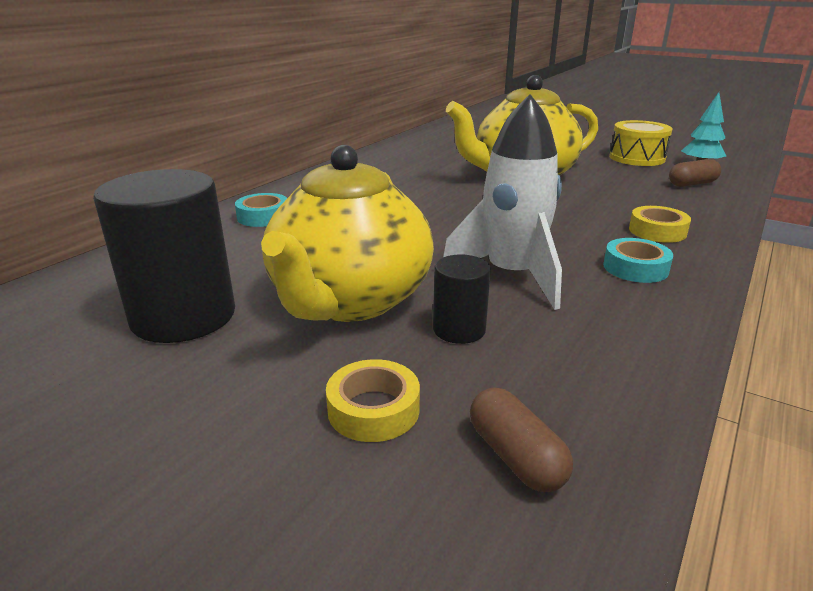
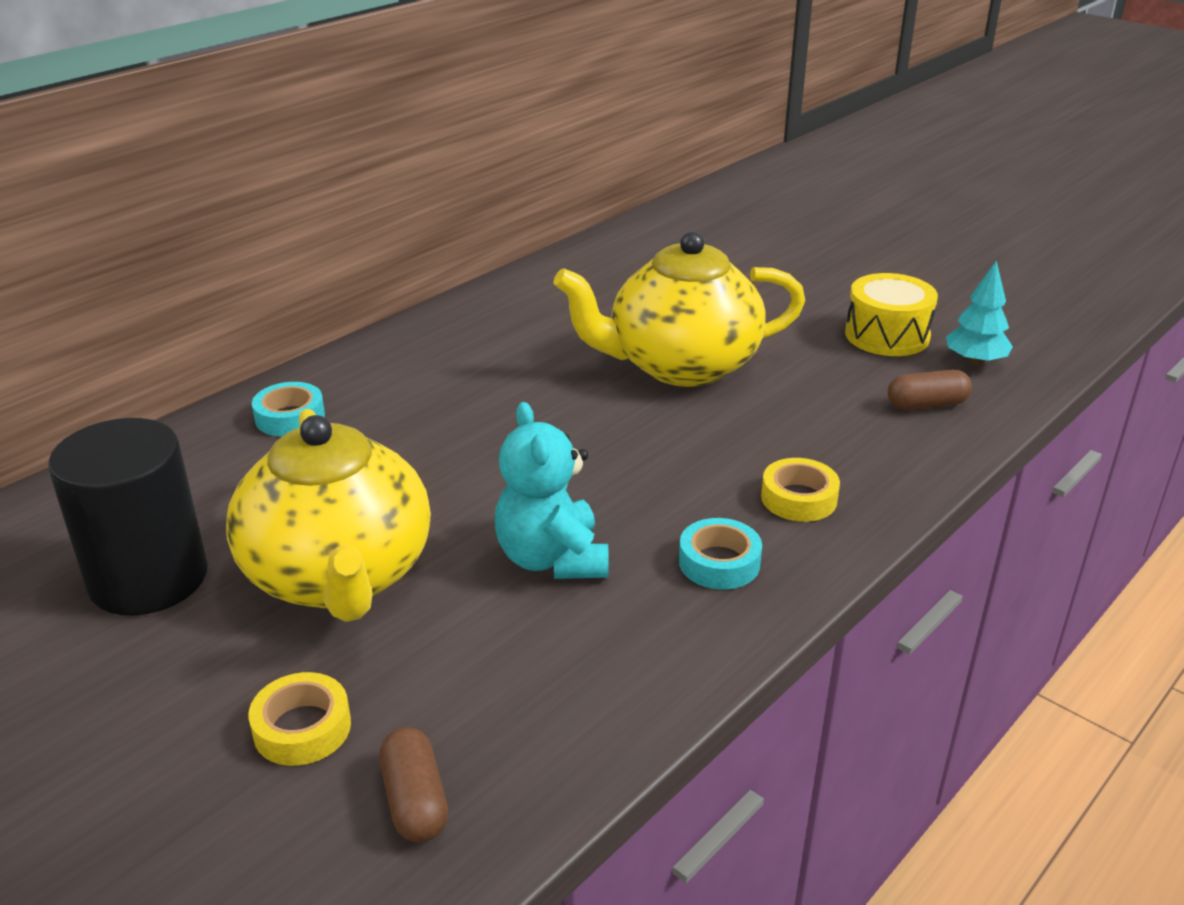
camera: 10 degrees right, 5 degrees up
(349, 301) = (339, 576): yellow teapot -> yellow teapot turned 45 degrees counterclockwise
(459, 329) = (443, 635): black cylinder -> none
(511, 276) = (552, 559): white rocket -> turquoise teddy bear

